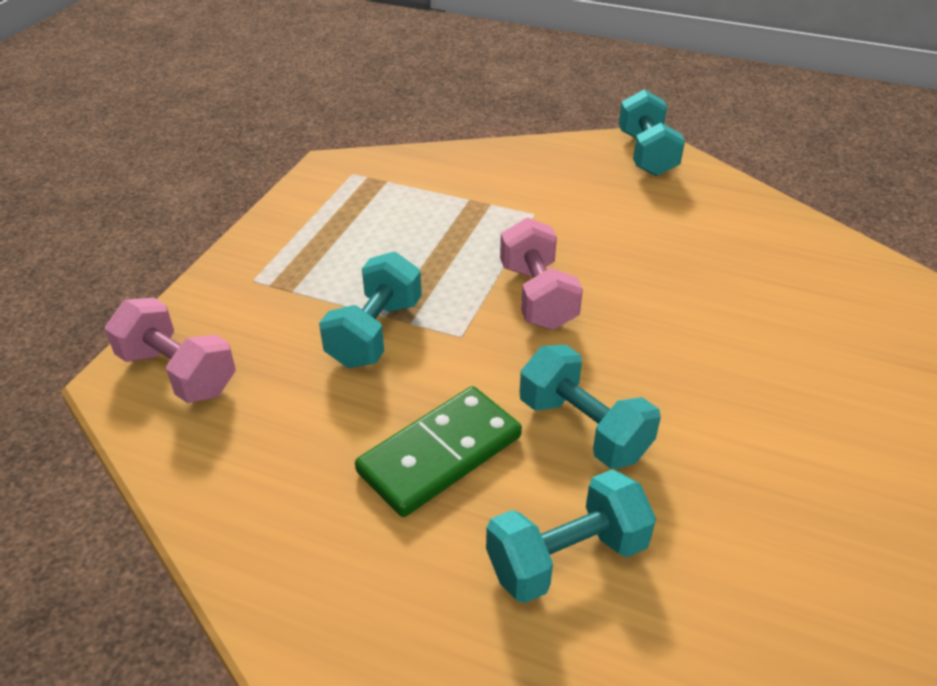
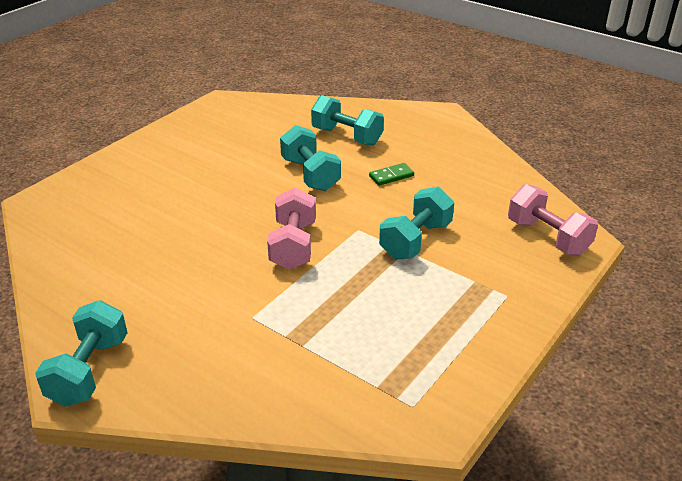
camera: 165 degrees left, 5 degrees down
(440, 454) = (391, 176): green domino -> green domino, size x0.49
(567, 558) = (347, 136): turquoise dumbbell -> turquoise dumbbell turned 45 degrees clockwise

